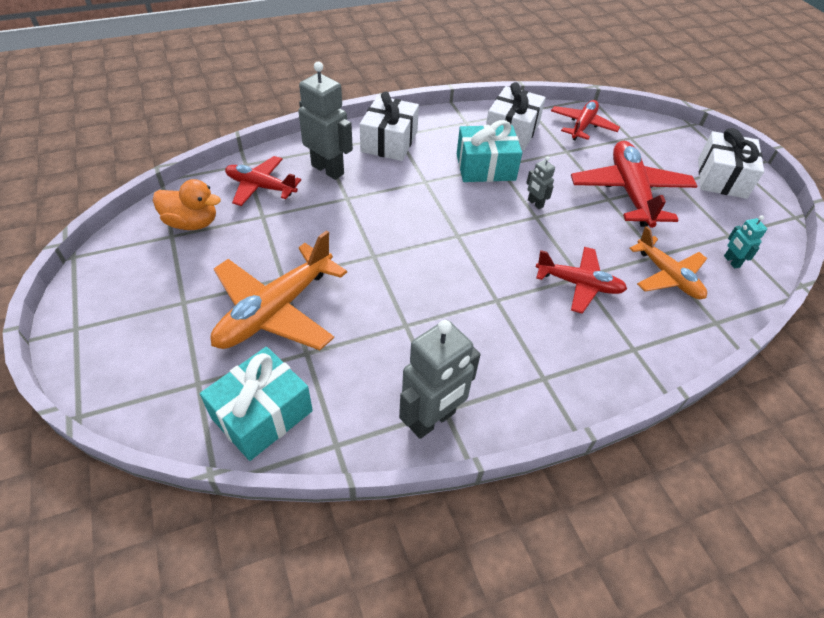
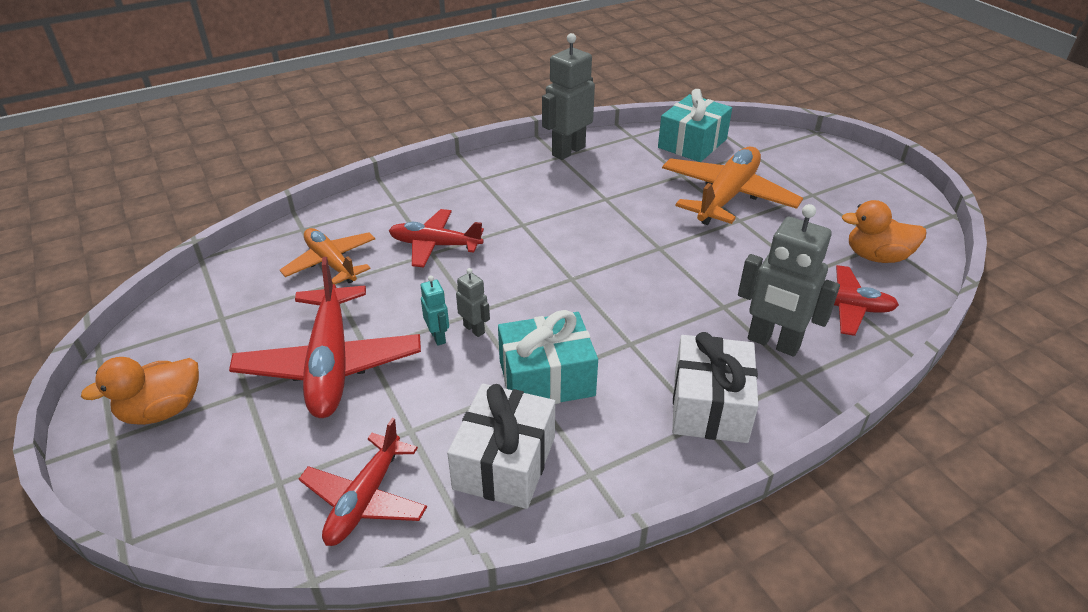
camera: 175 degrees right, 10 degrees down
(722, 178) = (162, 410): white gift -> orange duck
(731, 261) = (243, 286): turquoise robot -> turquoise robot (438, 337)

